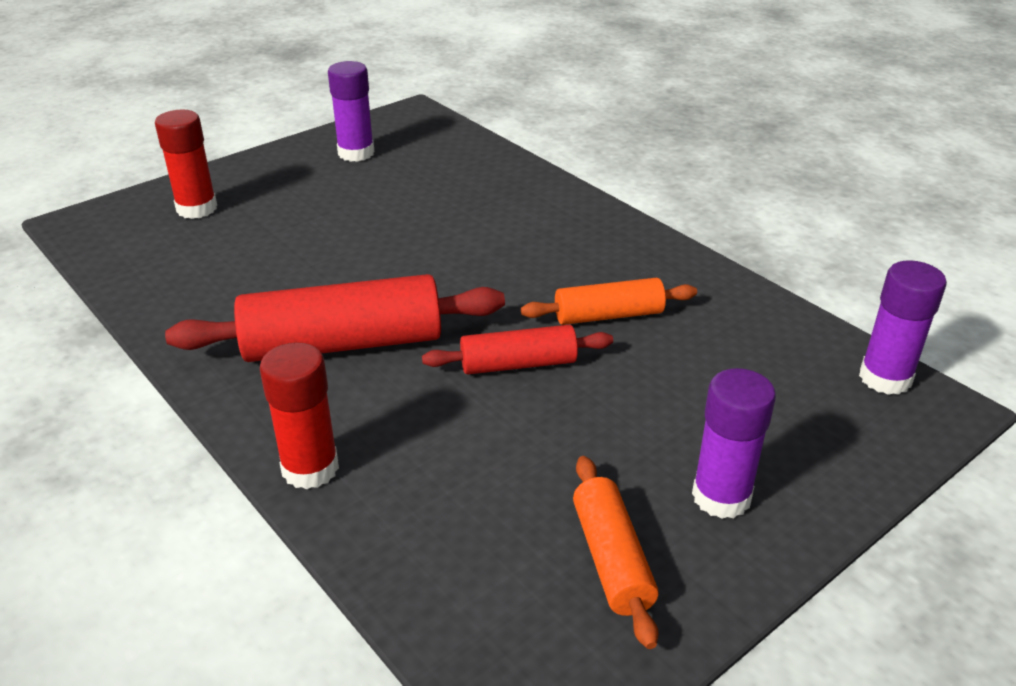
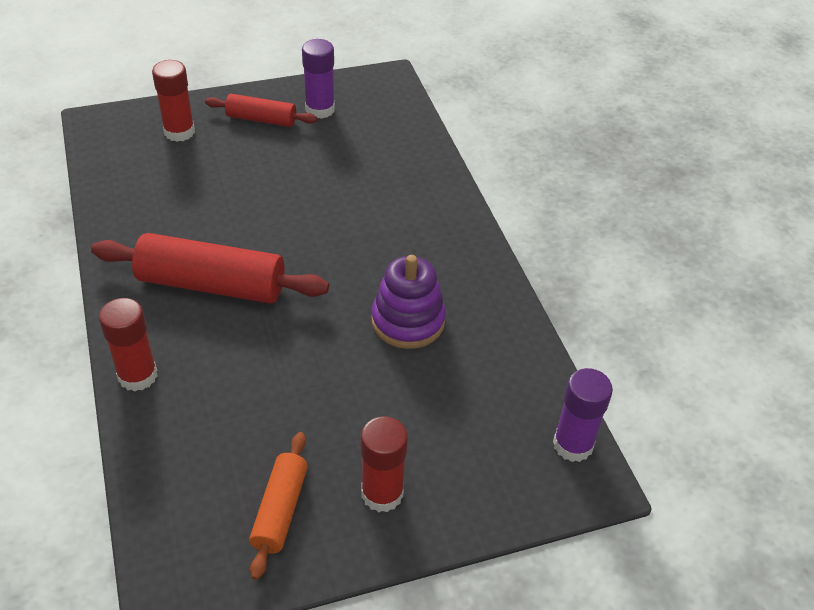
camera: 20 degrees right, 10 degrees up
(518, 364) = (317, 341): red rolling pin -> red rolling pin (261, 119)
(608, 315) = (408, 321): orange rolling pin -> purple stacking toy
(721, 496) = (382, 493): purple glue stick -> red glue stick

